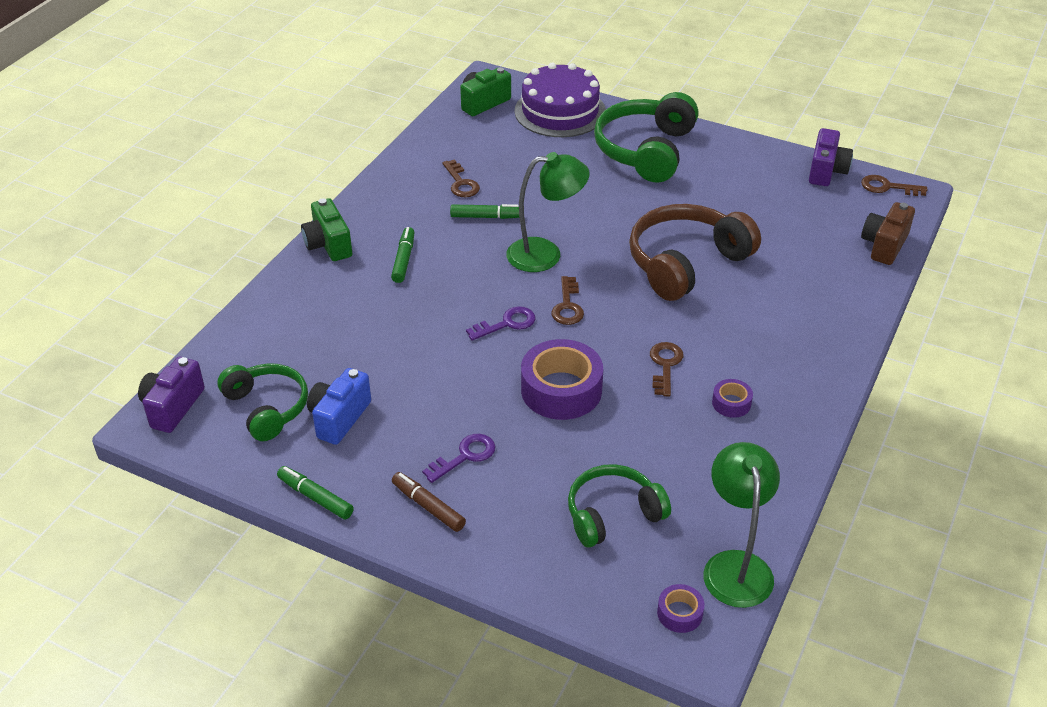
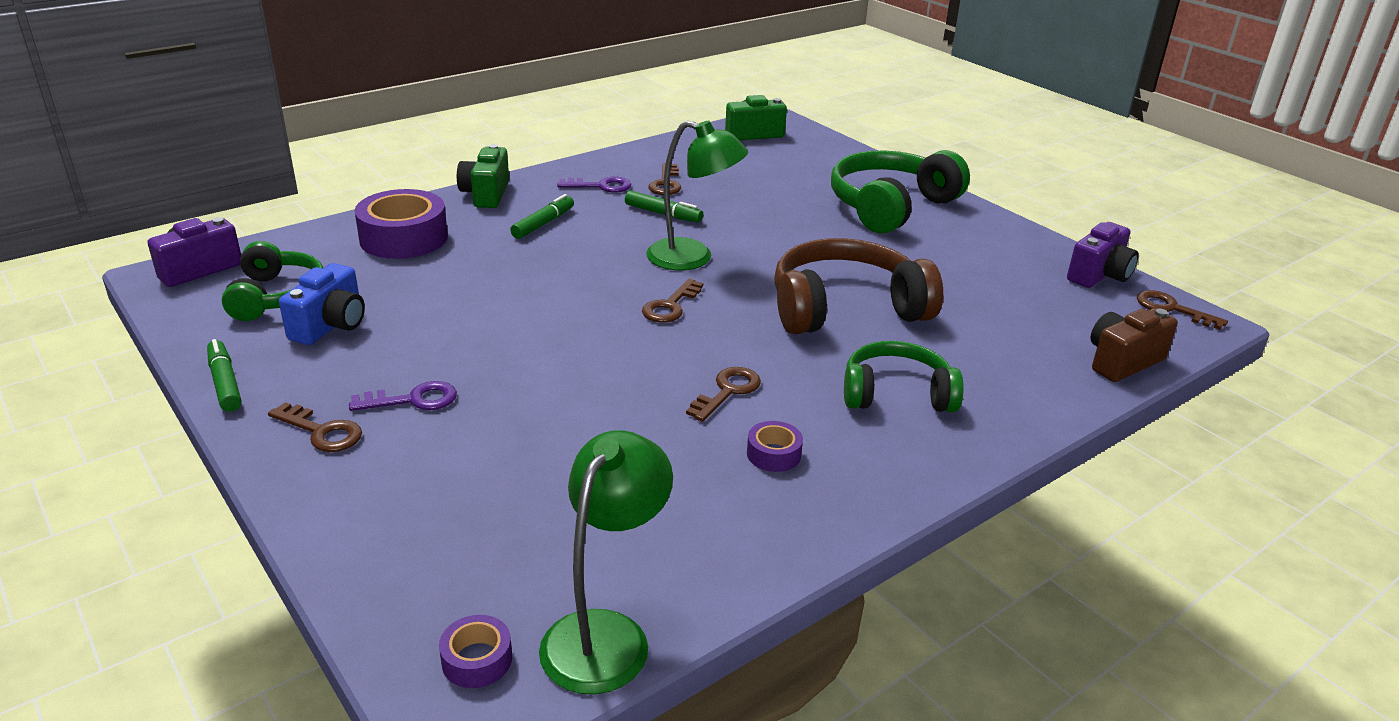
camera: 25 degrees right, 10 degrees down
(339, 418) = (331, 325): blue camera -> blue camera turned 150 degrees clockwise
(428, 507) = (321, 432): brown marker -> brown key
(506, 324) = (588, 301): purple key -> purple key (601, 186)
(560, 111) = (826, 157): purple cake -> none
(561, 390) = (583, 376): purple tape -> purple tape (403, 238)
(613, 514) = (511, 516): green headphones -> green headphones (896, 394)

